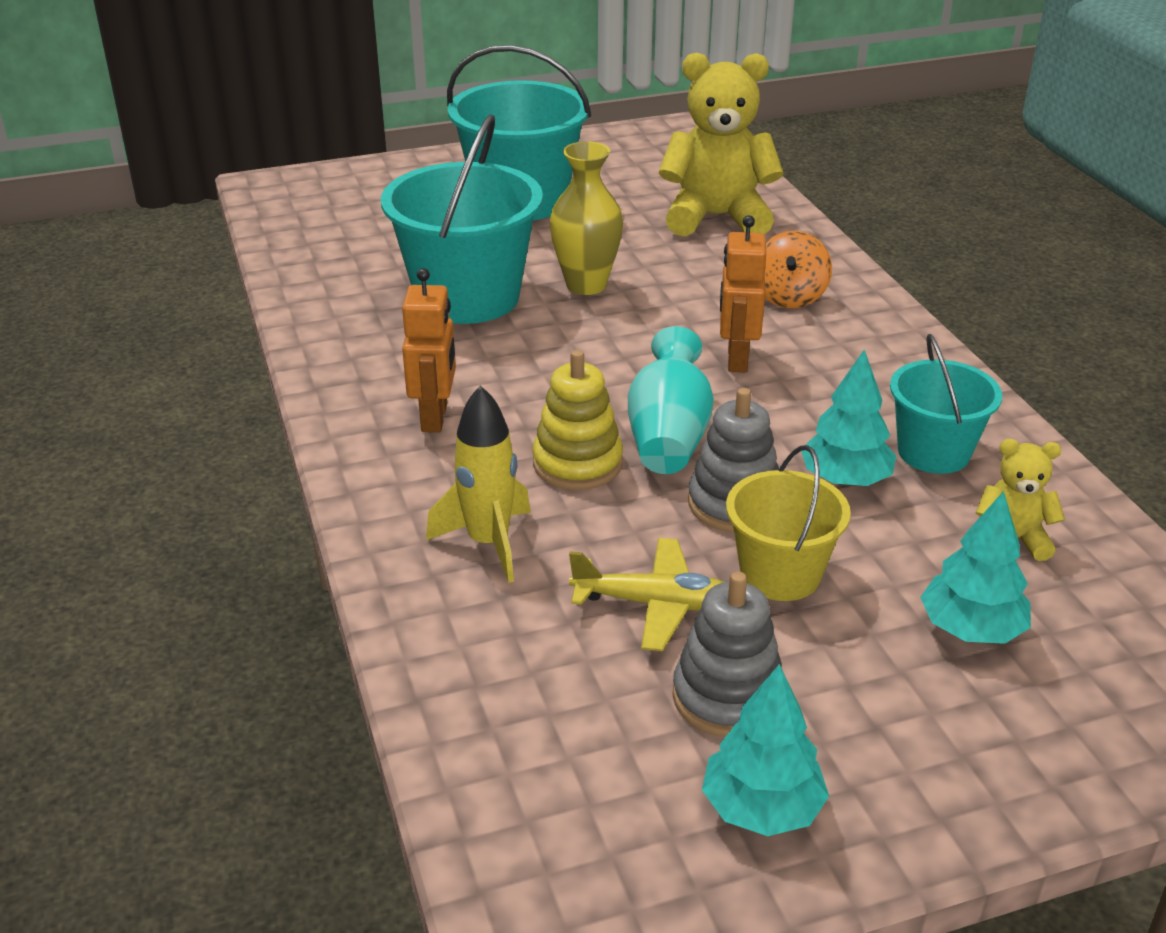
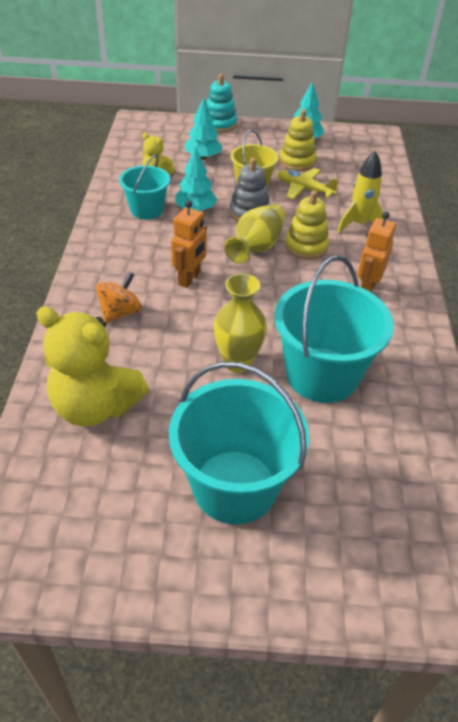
camera: 160 degrees left, 10 degrees up
(668, 437) = (256, 247): turquoise vase -> yellow vase
(727, 697) = (297, 161): grey stacking toy -> yellow stacking toy
(1060, 787) = (219, 124): none -> turquoise stacking toy

